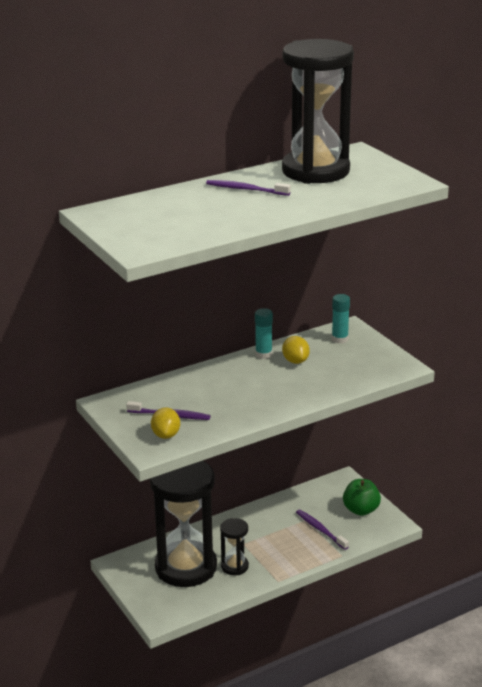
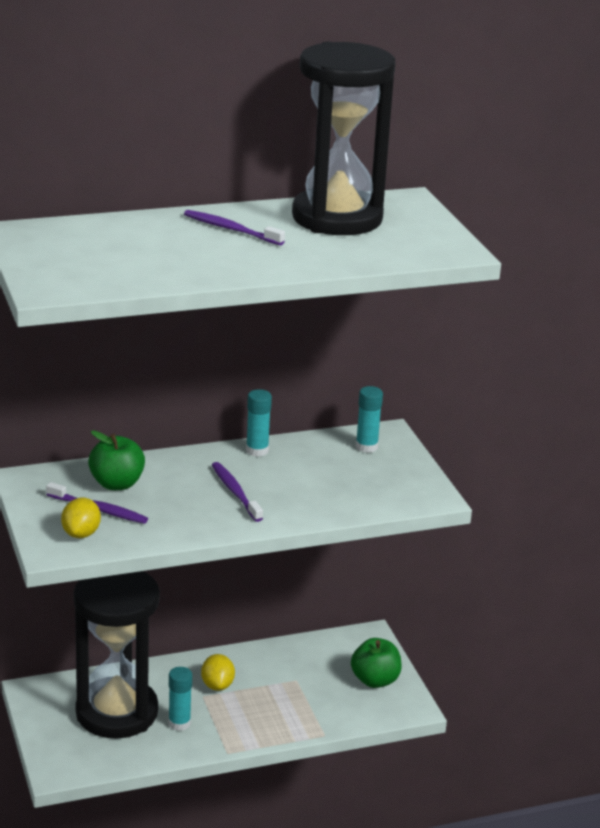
camera: 10 degrees right, 0 degrees up
(174, 395) = (117, 484): none -> green apple
(234, 566) = (179, 723): black hourglass -> turquoise glue stick
(295, 361) = (294, 466): yellow lemon -> yellow lemon (217, 685)
(320, 530) = (310, 696): purple toothbrush -> purple toothbrush (235, 492)

